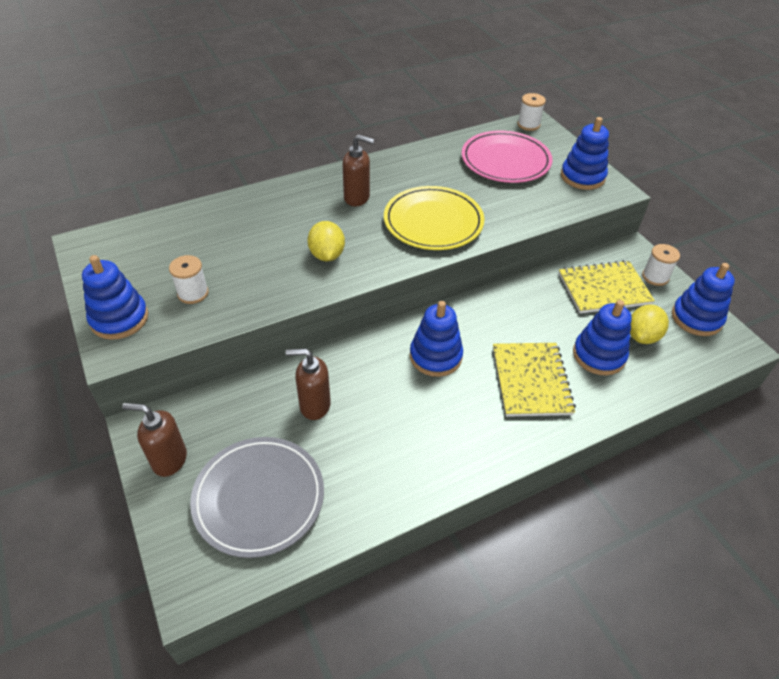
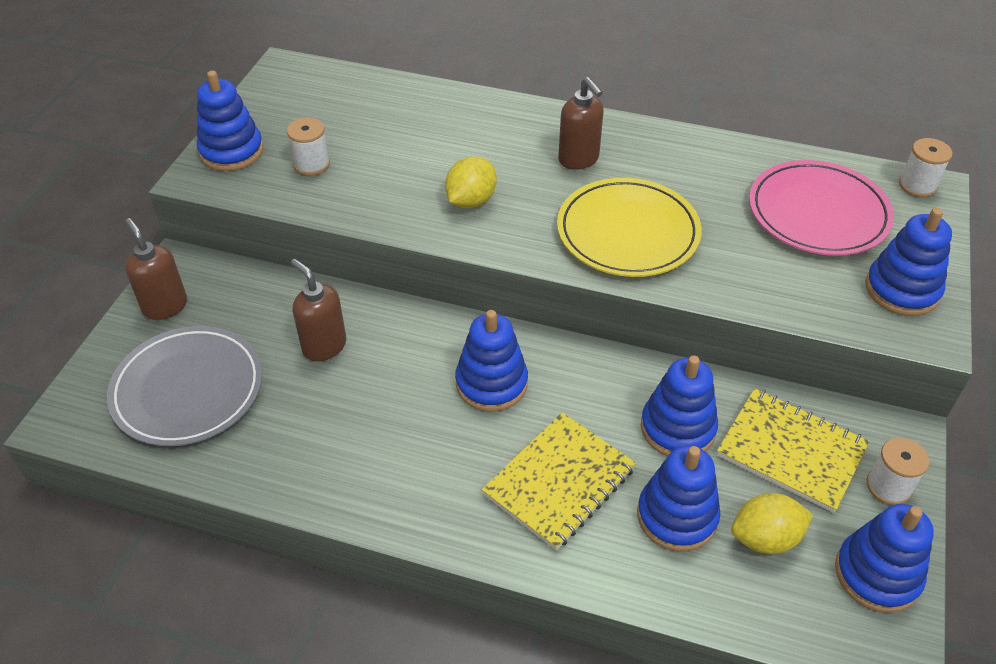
camera: 45 degrees right, 0 degrees up
(548, 313) = (677, 428): none -> blue stacking toy

